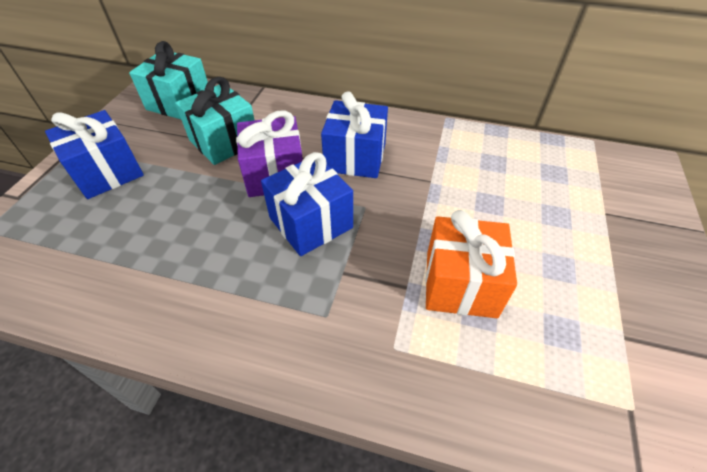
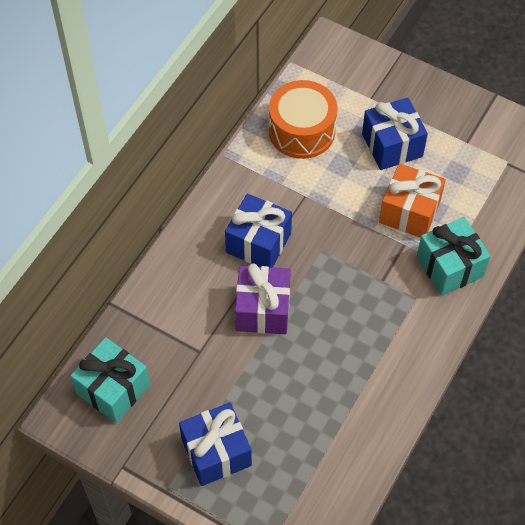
camera: 75 degrees left, 10 degrees up
(224, 141) = (200, 348): turquoise gift -> turquoise gift (449, 266)
(311, 223) = (328, 292): blue gift -> blue gift (392, 145)
(513, 163) = (302, 131): none -> orange drum

